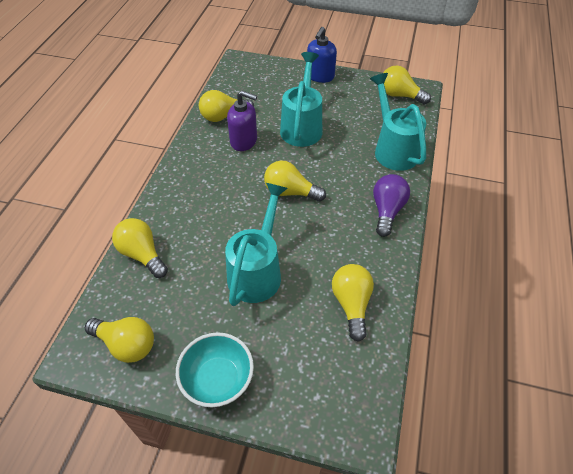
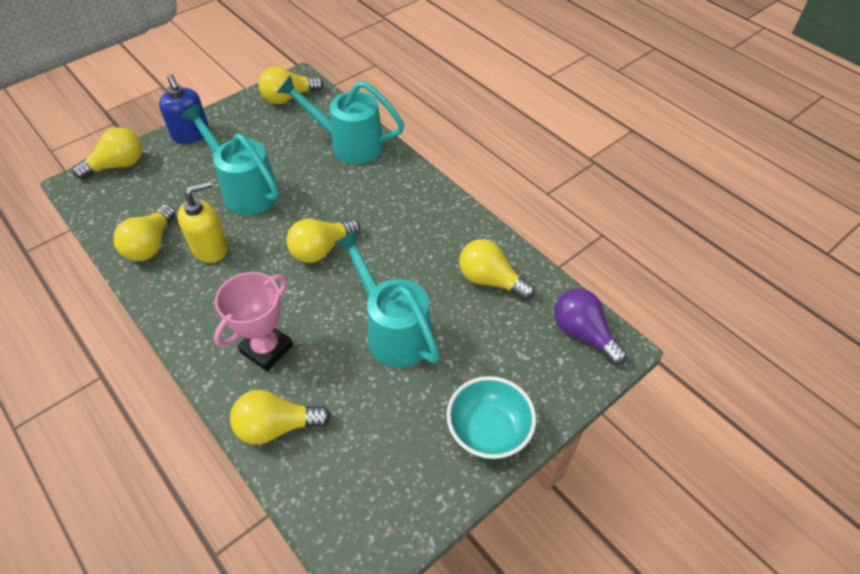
camera: 55 degrees left, 0 degrees up
(126, 344) = (384, 499): yellow light bulb -> yellow light bulb (118, 165)
(193, 214) = (266, 349): none -> pink trophy
(244, 141) = (210, 248): purple soap dispenser -> yellow soap dispenser
(387, 211) = (414, 194): purple light bulb -> purple light bulb (583, 333)

